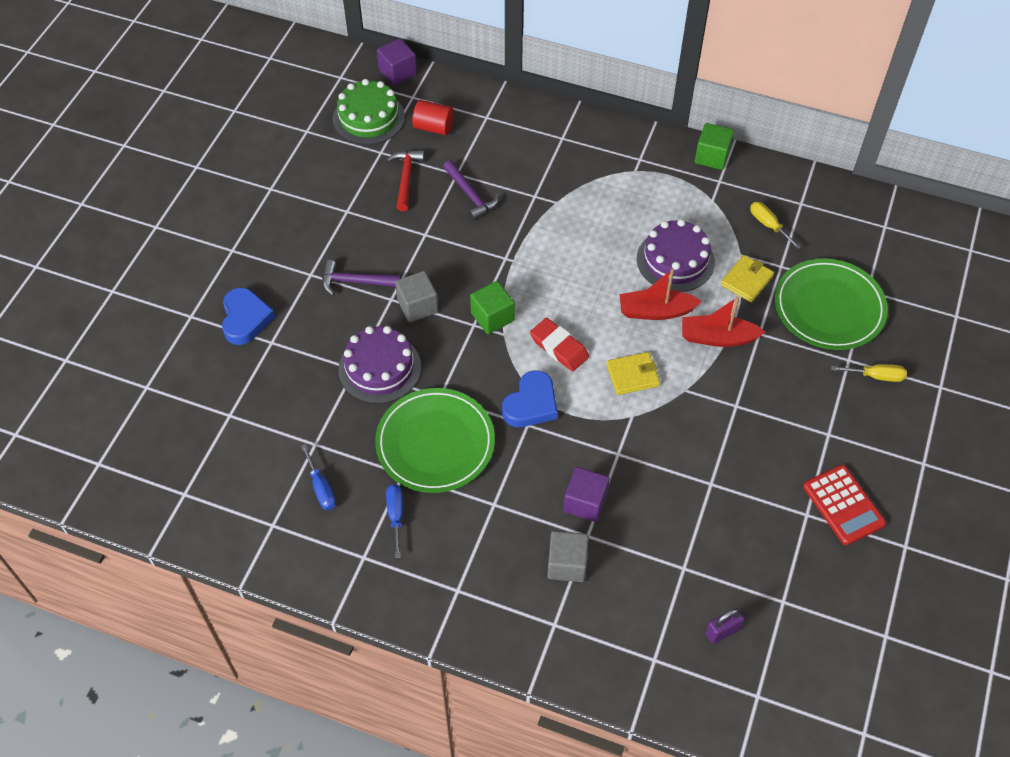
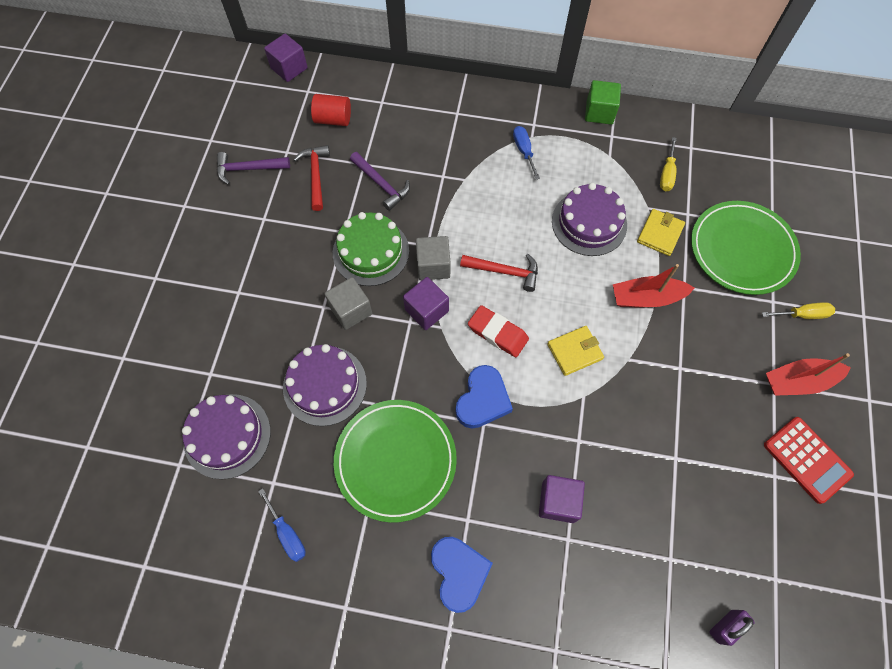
camera: 10 degrees left, 10 degrees up
(245, 319) = (179, 352): blue heart -> blue heart (459, 573)
(279, 397) = (227, 436): none -> purple cake
(355, 282) = (284, 293): purple hammer -> purple hammer (248, 169)
(368, 118) = (269, 118): green cake -> green cake (371, 252)
(396, 516) = (370, 552): blue screwdriver -> blue screwdriver (524, 151)
(492, 317) = (426, 310): green cube -> purple cube
(567, 564) = (554, 577): grey cube -> grey cube (433, 266)
(578, 293) = (505, 272): none -> red hammer
(656, 311) = (582, 279): red boat -> red boat (799, 381)
(768, 225) = (667, 174): yellow screwdriver -> yellow screwdriver turned 120 degrees counterclockwise

